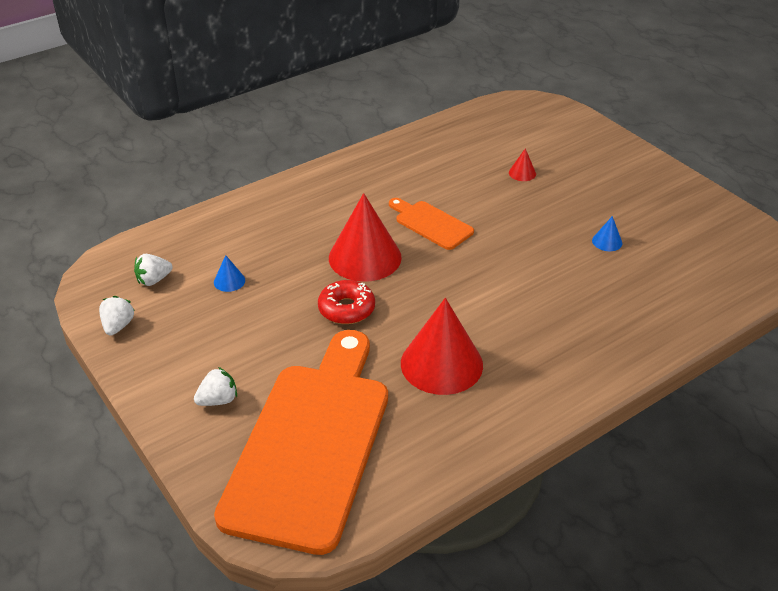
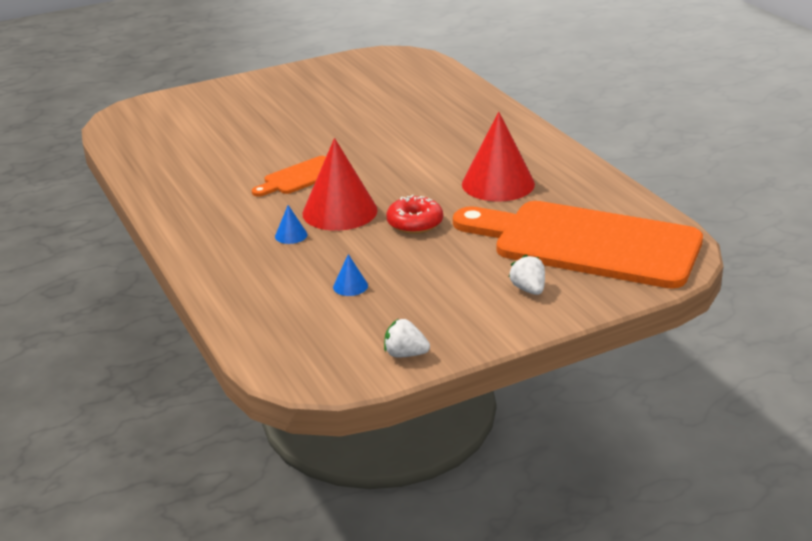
camera: 80 degrees left, 10 degrees down
(154, 280) = (331, 334): white strawberry -> none
(522, 173) = (241, 130): red cone -> none
(607, 241) = (361, 107): blue cone -> blue cone (291, 235)

